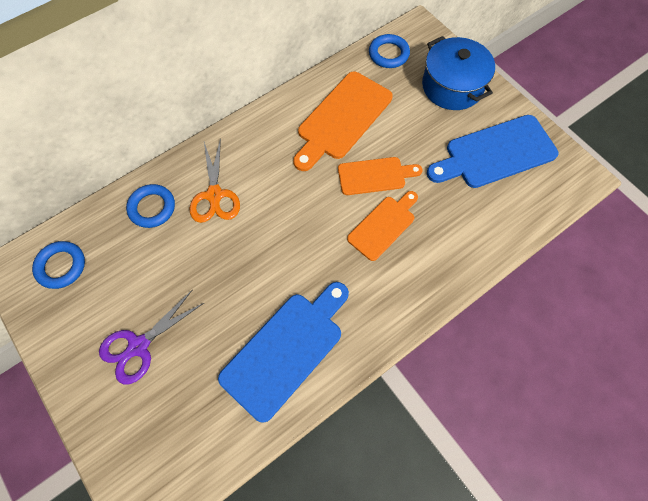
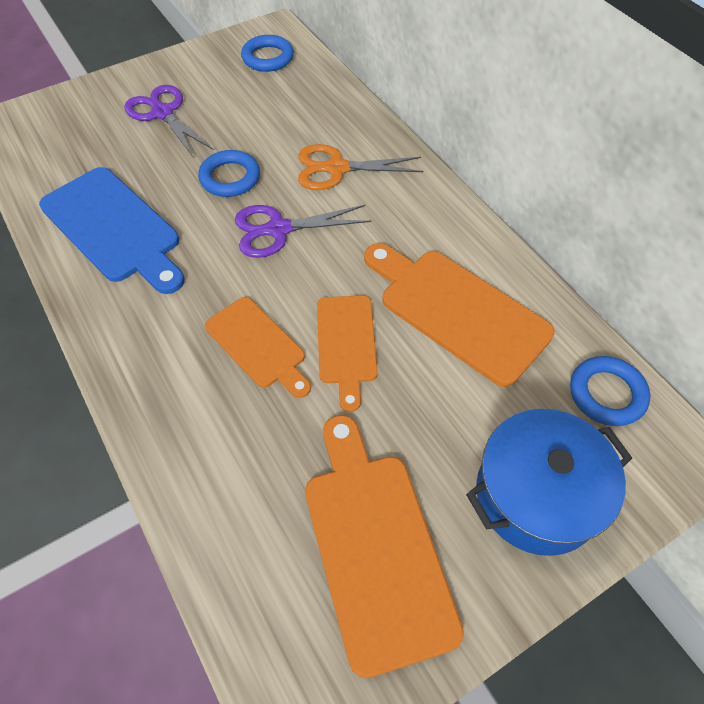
camera: 95 degrees right, 10 degrees down
(152, 208) = (327, 117): blue ring -> blue ring (230, 178)
(280, 227) = (278, 229): none -> purple scissors
(495, 153) = (375, 546): blue cutting board -> orange cutting board

